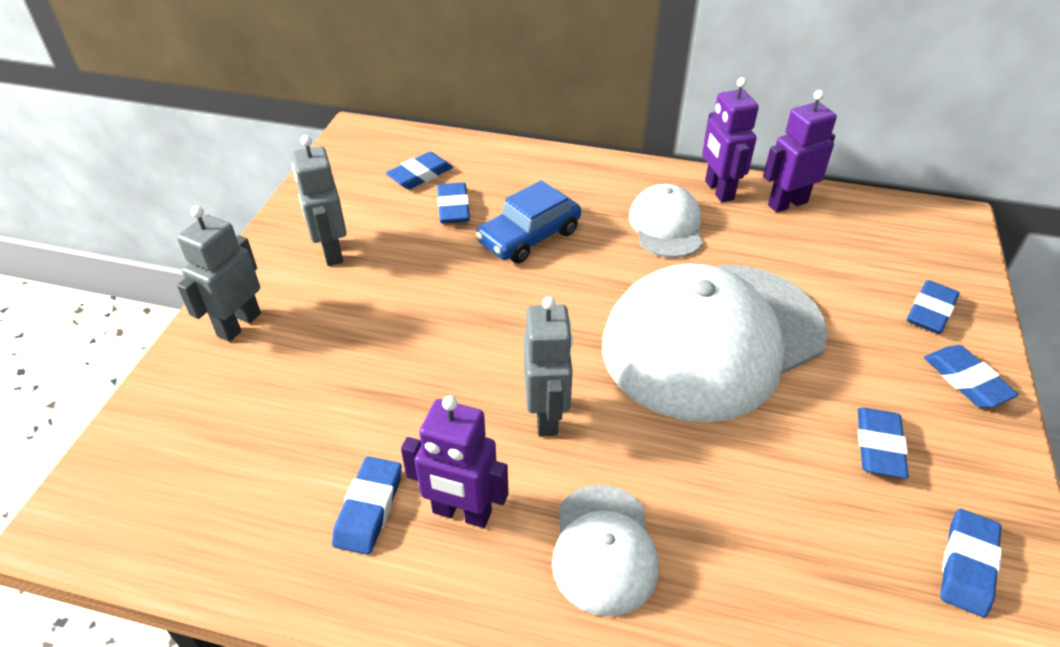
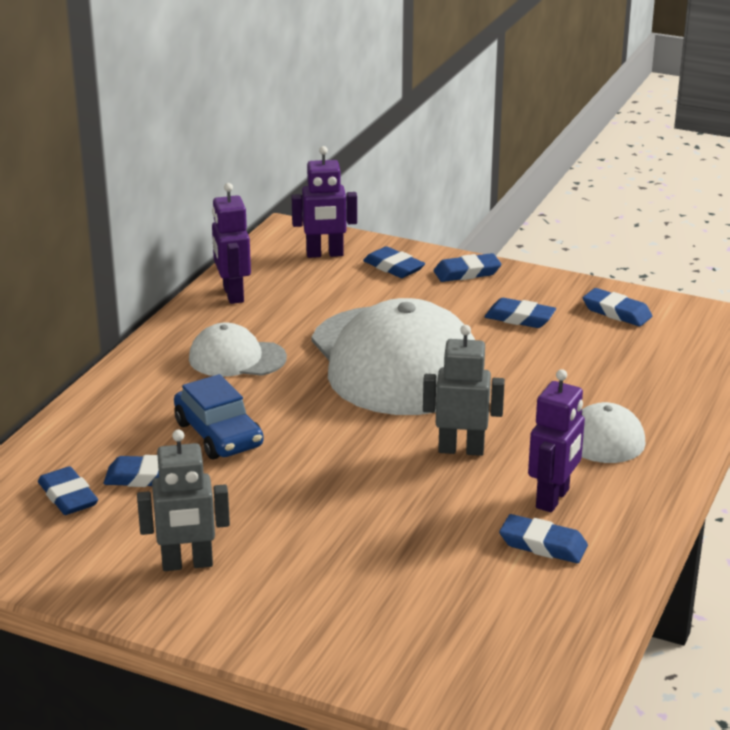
camera: 80 degrees left, 15 degrees down
(238, 324) = (288, 628): grey robot -> none
(718, 190) = (195, 323): purple robot -> purple robot (325, 254)

